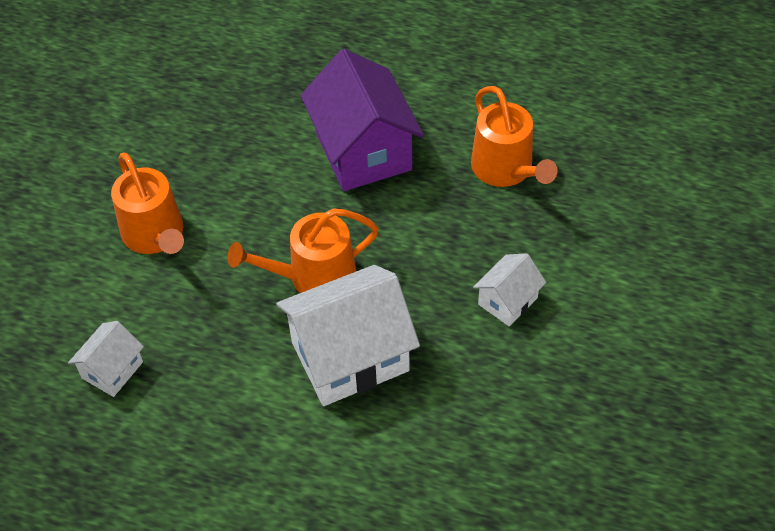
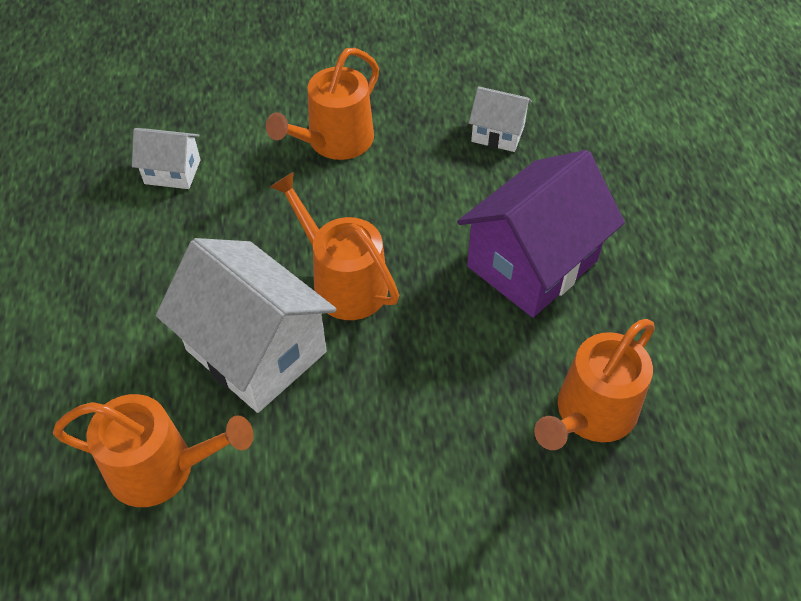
camera: 65 degrees right, 0 degrees up
(427, 450) = (161, 468): none -> orange watering can
(507, 301) = (395, 483): white house -> white house (498, 133)

